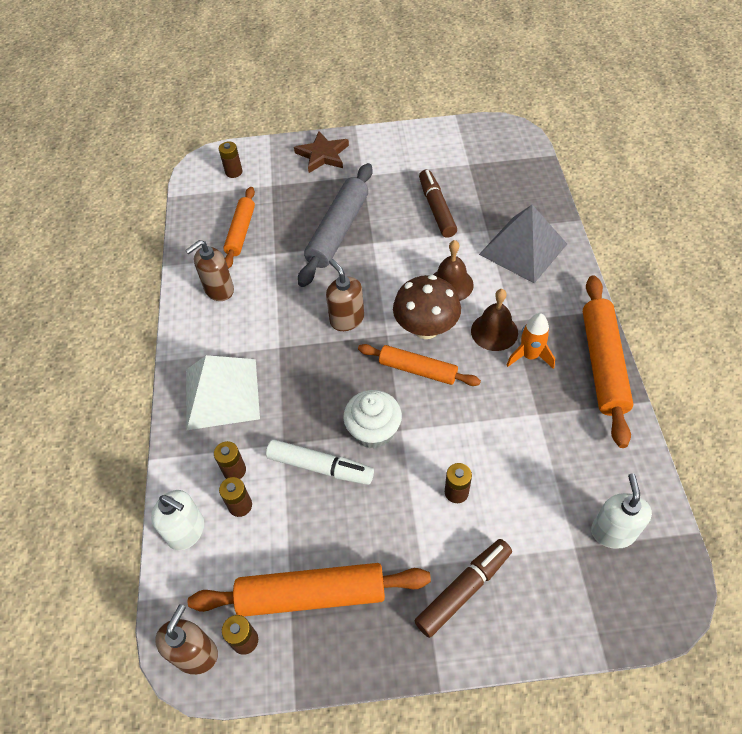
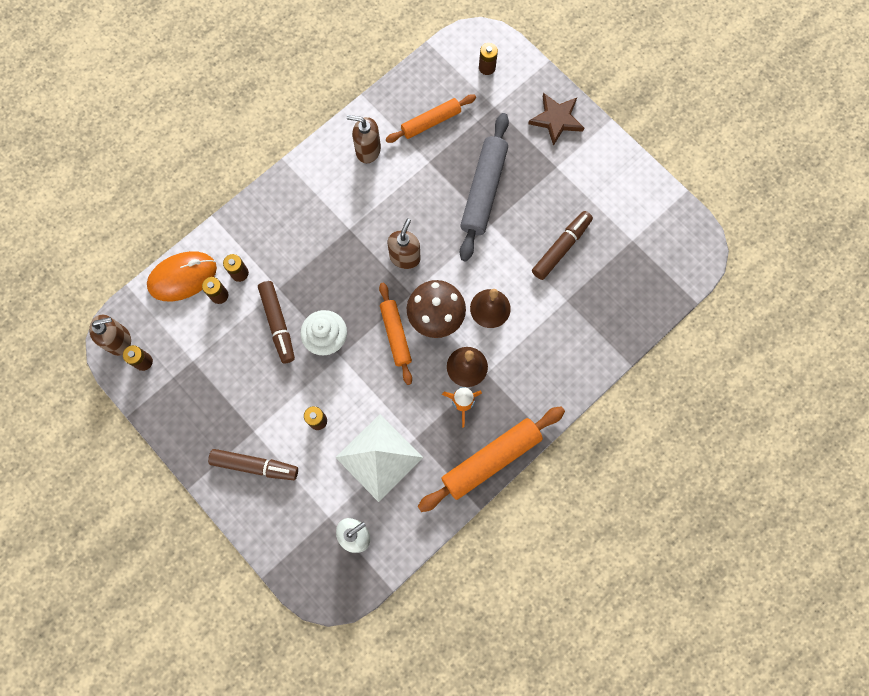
camera: 50 degrees right, 20 degrees up
(187, 531) = (182, 277): white soap dispenser -> orange mouse
(222, 393) = (287, 221): white pyramid -> white pyramid (379, 457)
(312, 594) = (193, 379): orange rolling pin -> none
(320, 467) = (278, 323): white marker -> brown marker
(338, 231) = (483, 191): grey rolling pin -> grey rolling pin turned 60 degrees counterclockwise
(523, 249) = (565, 340): grey pyramid -> none

